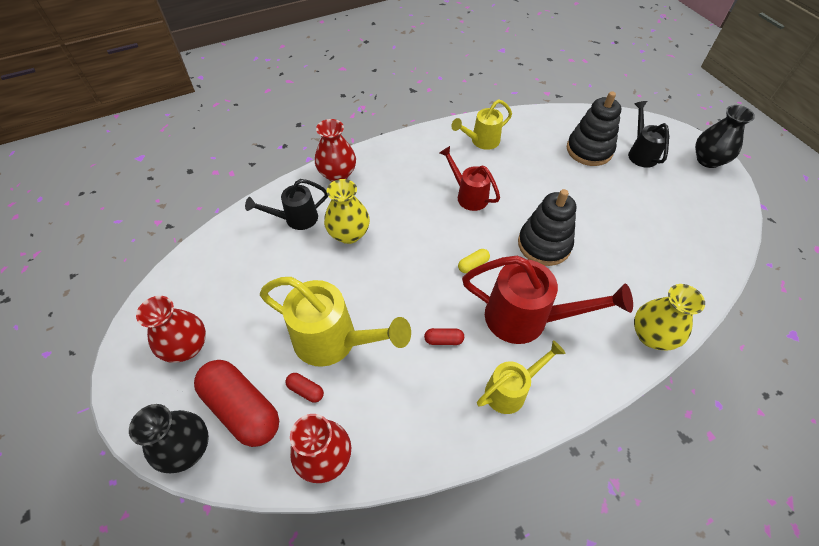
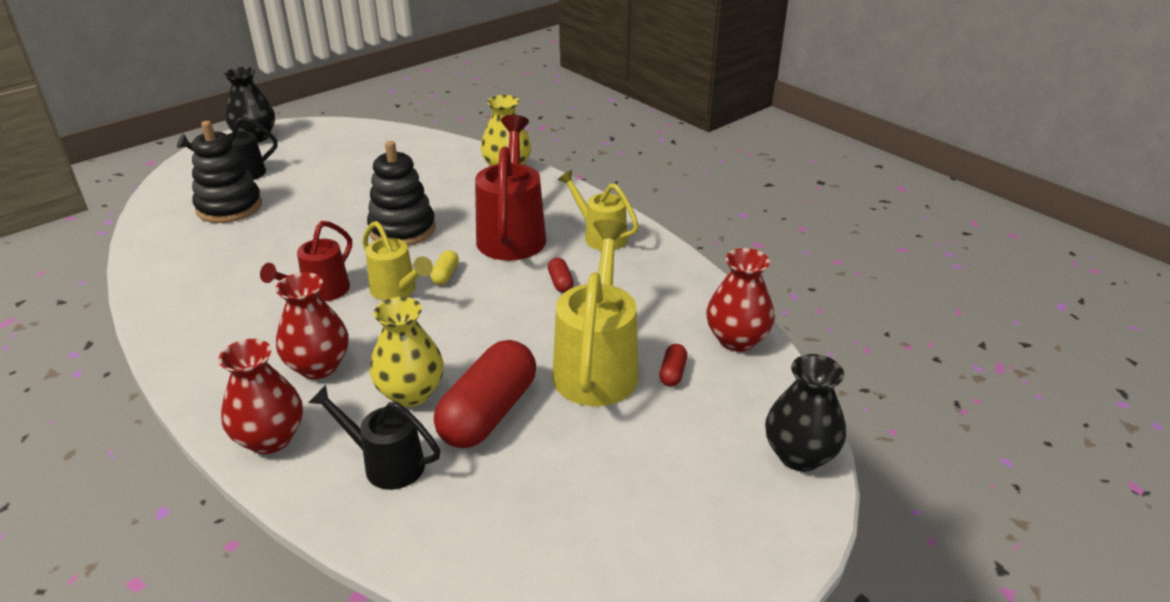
camera: 105 degrees left, 20 degrees down
(187, 347) = (671, 515): red vase -> red vase (318, 366)
(242, 408) = (724, 421): red capsule -> red capsule (488, 413)
(296, 219) = (386, 464): black watering can -> black watering can turned 150 degrees clockwise
(473, 265) = (445, 275): yellow capsule -> yellow capsule turned 60 degrees clockwise
(481, 141) = (197, 293): yellow watering can -> yellow watering can (397, 290)

